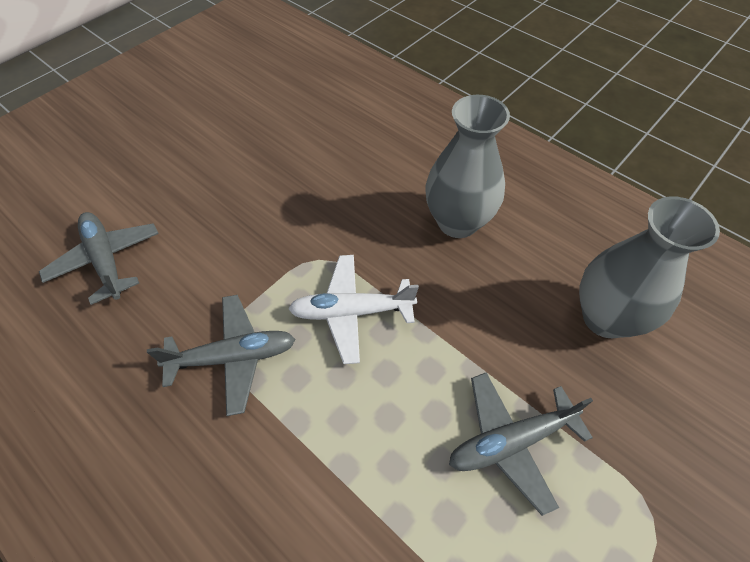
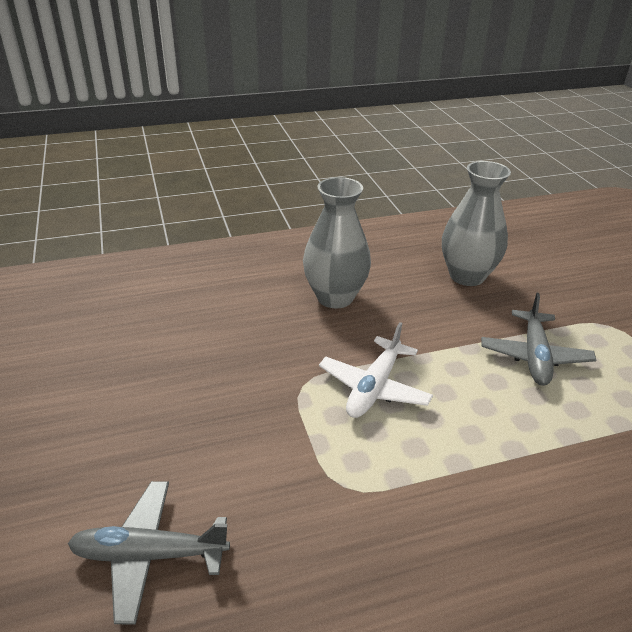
camera: 60 degrees left, 20 degrees down
(233, 357) = (365, 482): grey plane -> none

